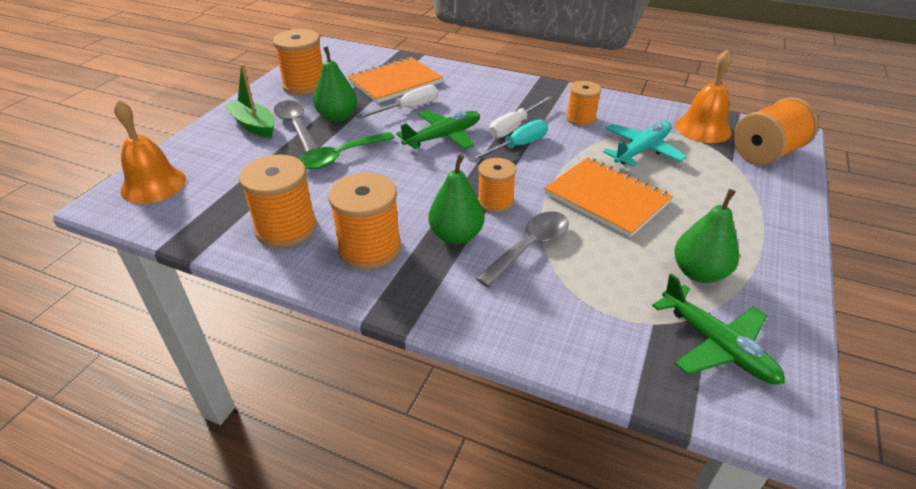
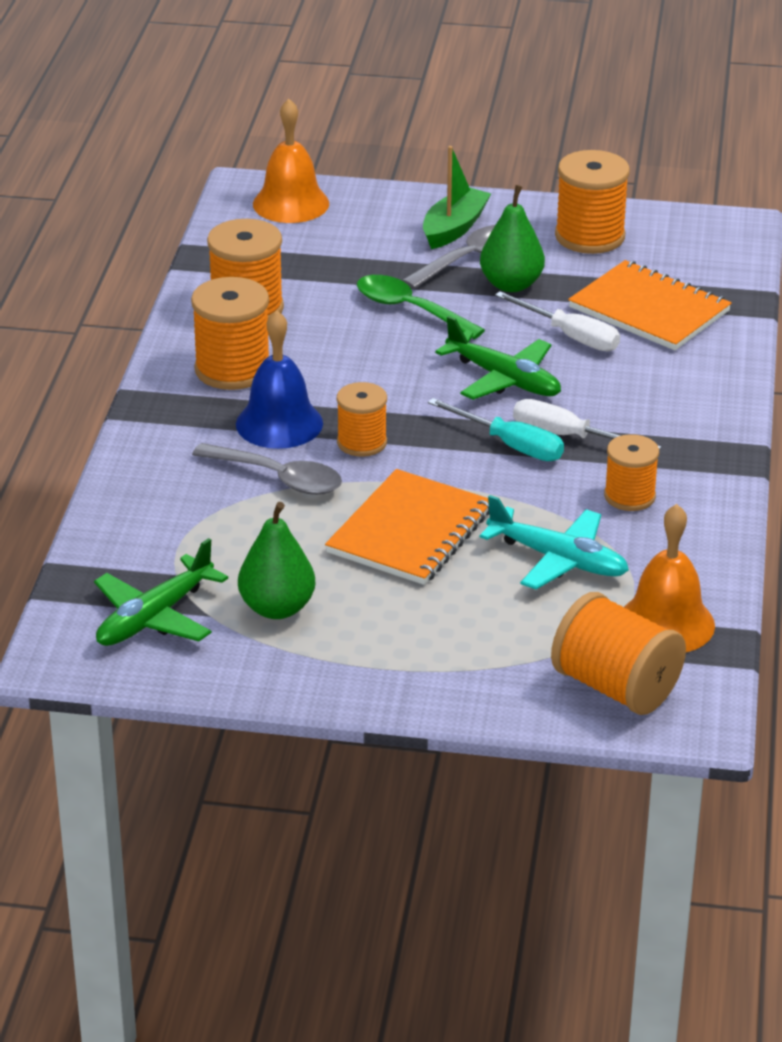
camera: 75 degrees right, 5 degrees down
(456, 236) = (279, 423): green pear -> blue bell

